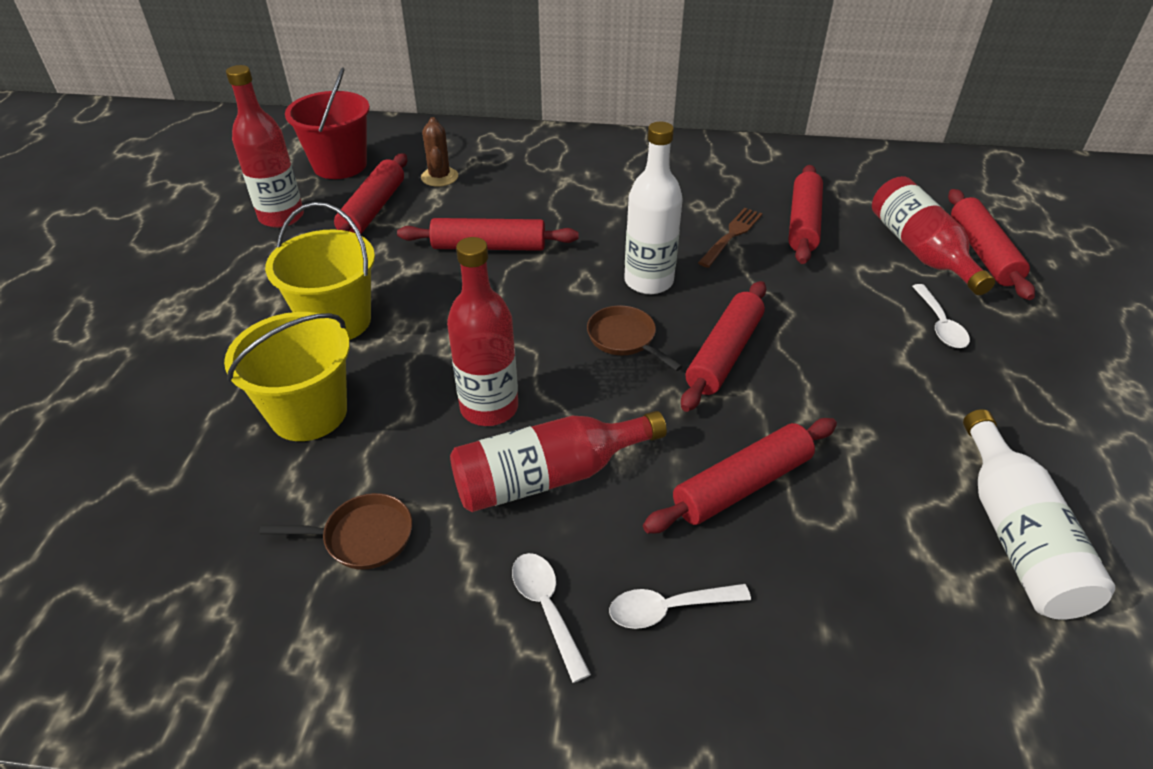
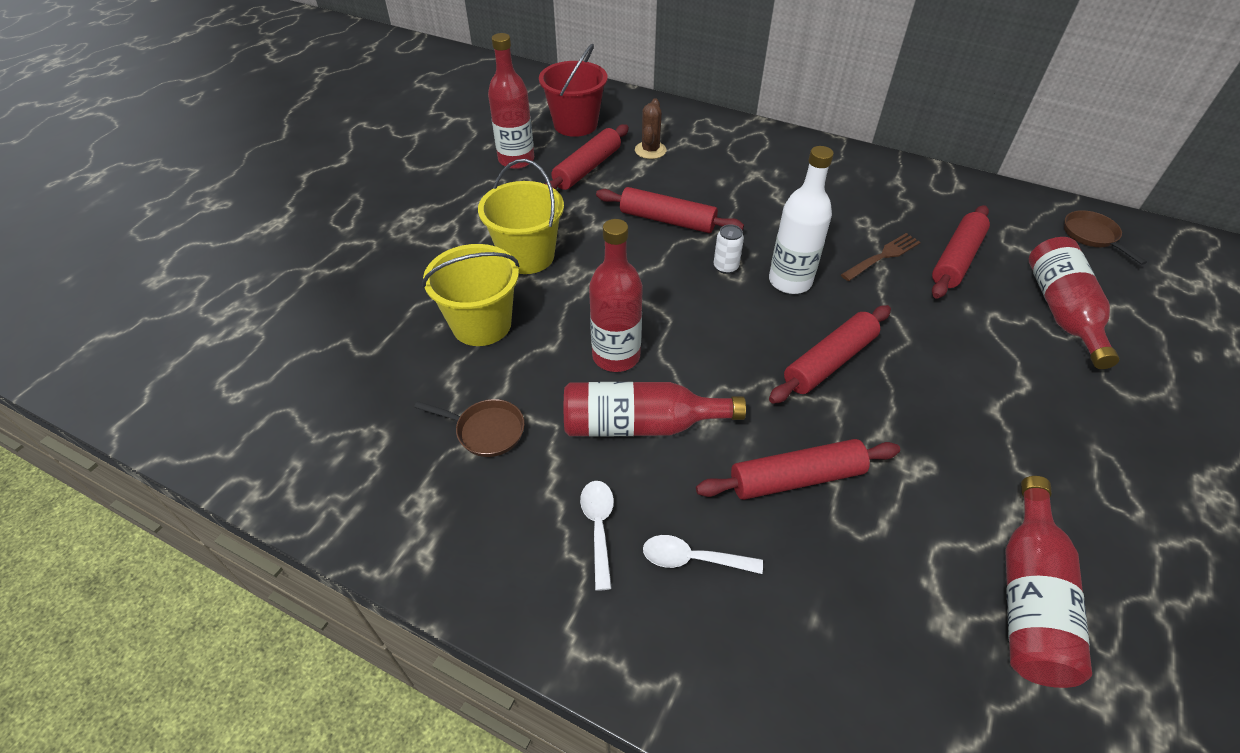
camera: 20 degrees right, 5 degrees up
(574, 282) = (725, 267): none -> white can
(624, 339) = (748, 327): brown pan -> brown pan (1092, 236)
(939, 324) = (1047, 386): white spoon -> none
(982, 253) = (1127, 328): red rolling pin -> none
(1016, 535) = (1029, 597): white bottle -> red bottle

